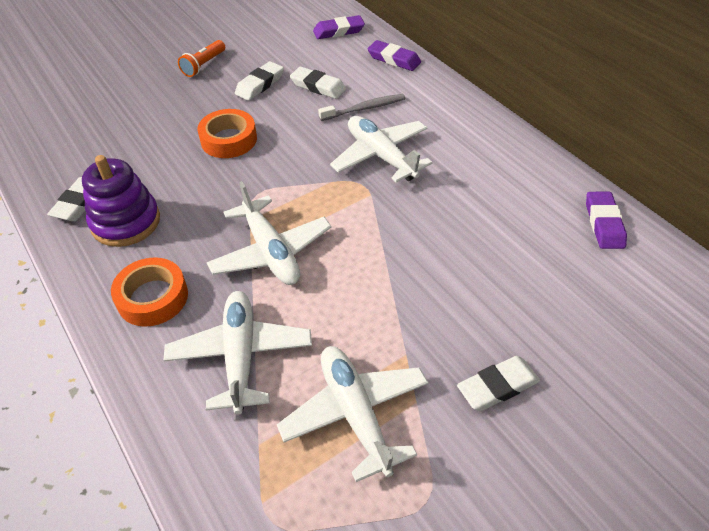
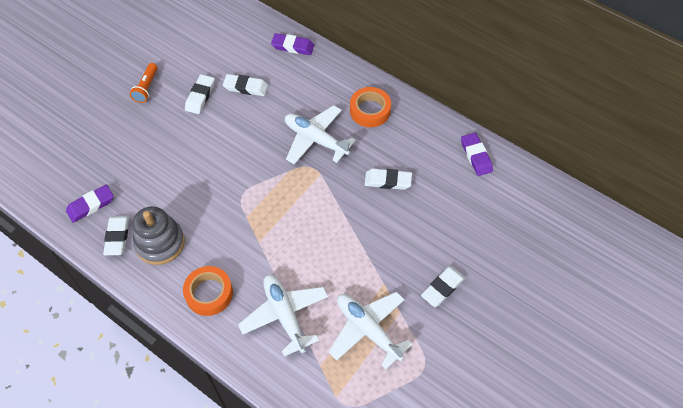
camera: 20 degrees left, 10 degrees up
(126, 222) = (160, 243): purple stacking toy -> grey stacking toy
(229, 140) = (200, 154): orange tape -> orange tape (370, 110)
(270, 251) = (271, 237): white plane -> none
(338, 31) = (239, 27): purple eraser -> purple eraser (91, 205)
(364, 108) = (288, 100): grey toothbrush -> none
(461, 224) = (388, 181): none -> white eraser

